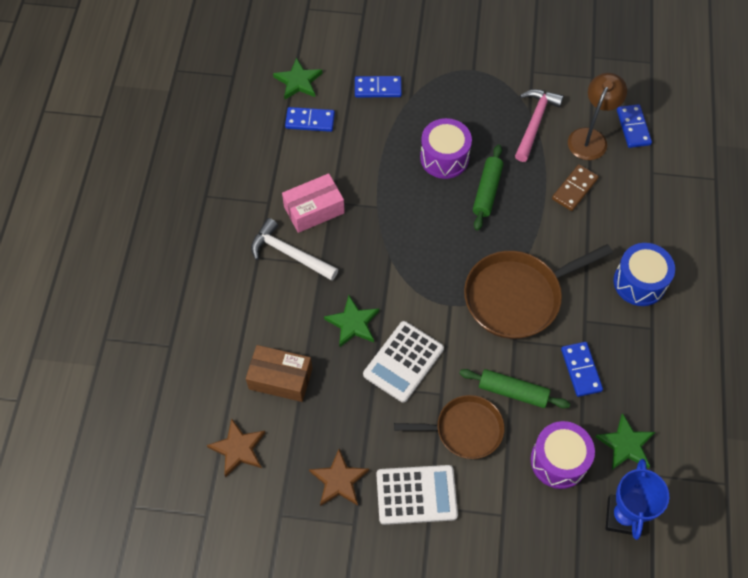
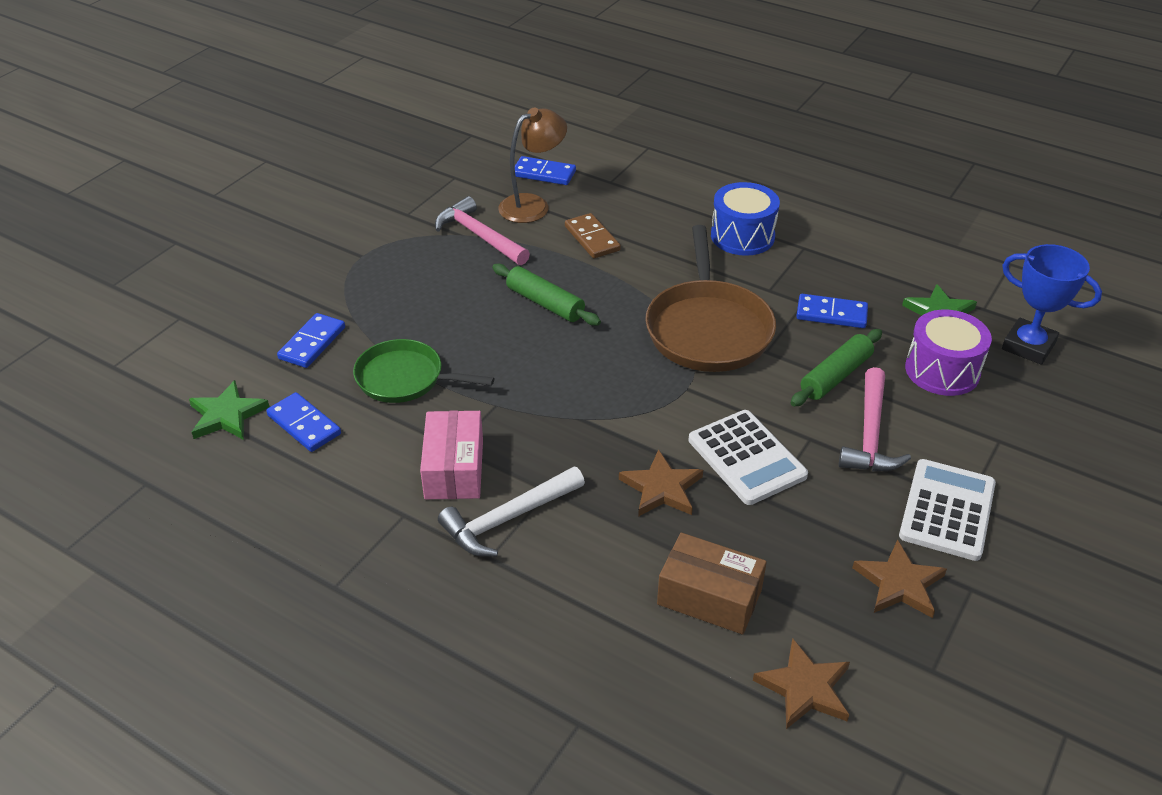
camera: 65 degrees left, 20 degrees down
(280, 378) = (709, 597): brown box -> brown box turned 75 degrees clockwise
(310, 121) = (304, 425): blue domino -> blue domino turned 75 degrees counterclockwise
(353, 323) = (661, 488): green star -> brown star
(374, 149) = (405, 378): none -> green pan
(444, 158) = (469, 321): purple drum -> none
(465, 430) = (870, 434): brown pan -> pink hammer
(590, 137) = (533, 205): brown lamp -> brown lamp turned 90 degrees clockwise

